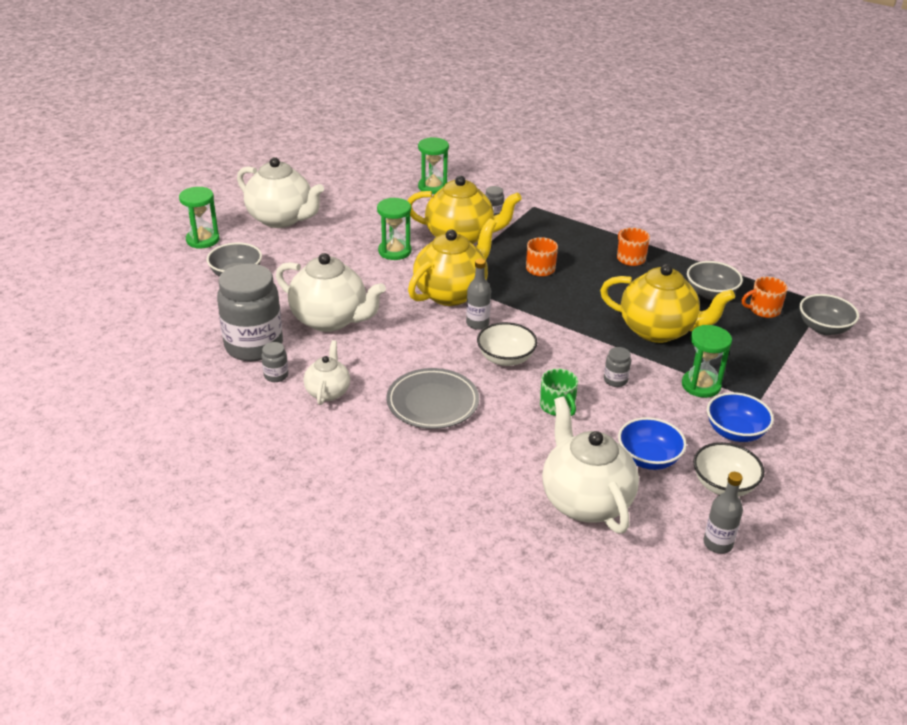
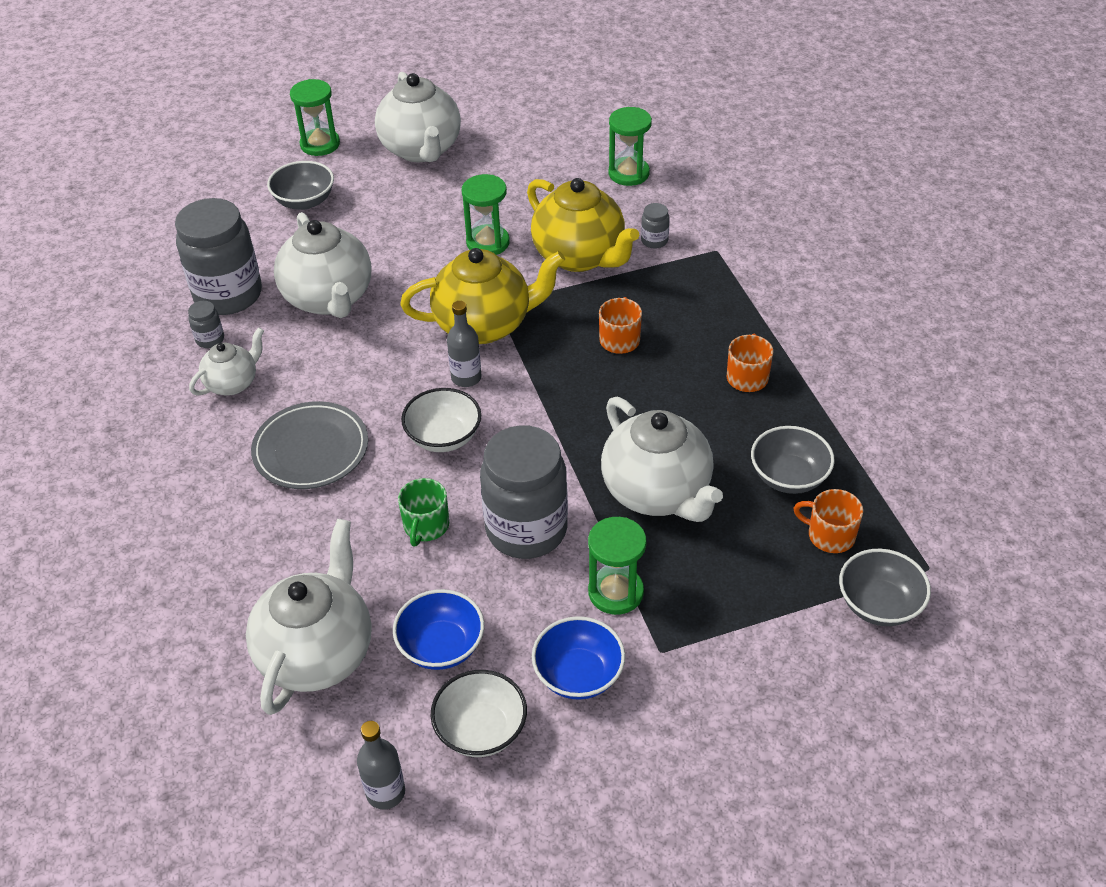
camera: 40 degrees right, 10 degrees up
(615, 380) = (526, 529): grey jar -> grey jar, size x2.46
(658, 330) = (657, 492): yellow teapot -> white teapot

